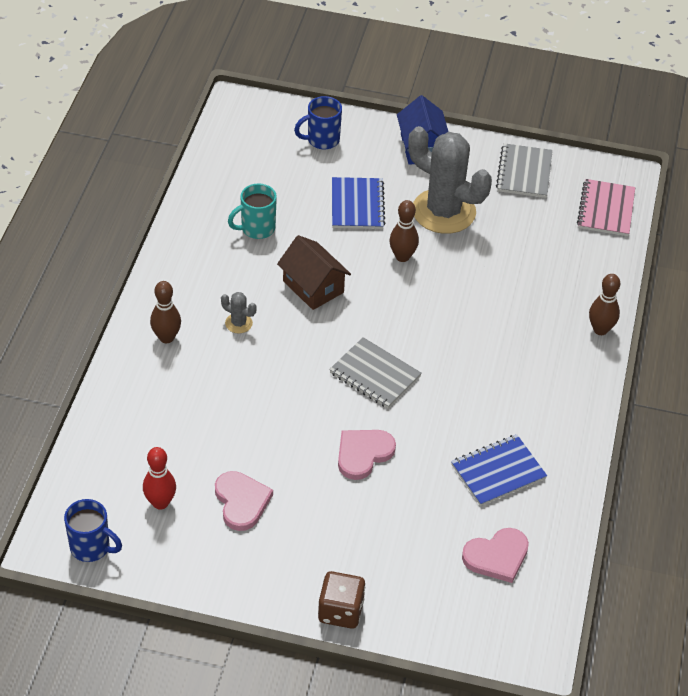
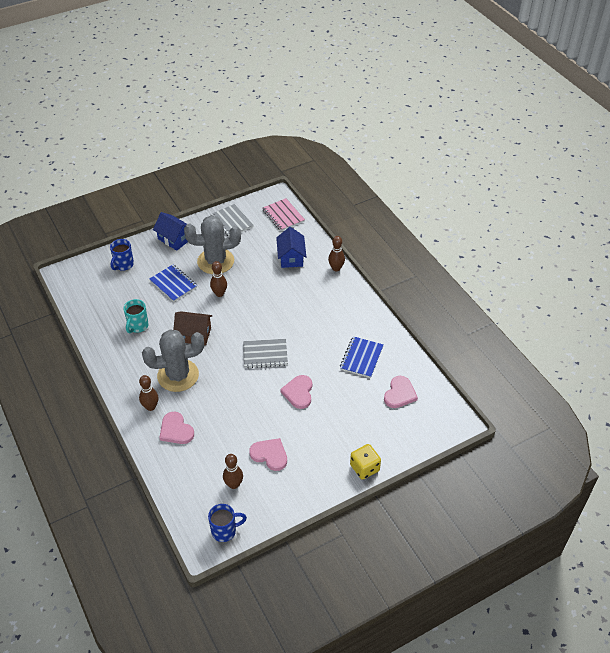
camera: 40 degrees left, 0 degrees up
(160, 502) = (233, 484): red bowling pin -> brown bowling pin
(165, 387) = (176, 430): none -> pink heart
(238, 323) = (178, 375): grey cactus -> grey cactus, size x2.49
(340, 611) = (364, 468): brown dice -> yellow dice
(553, 273) = (291, 257): none -> blue house

